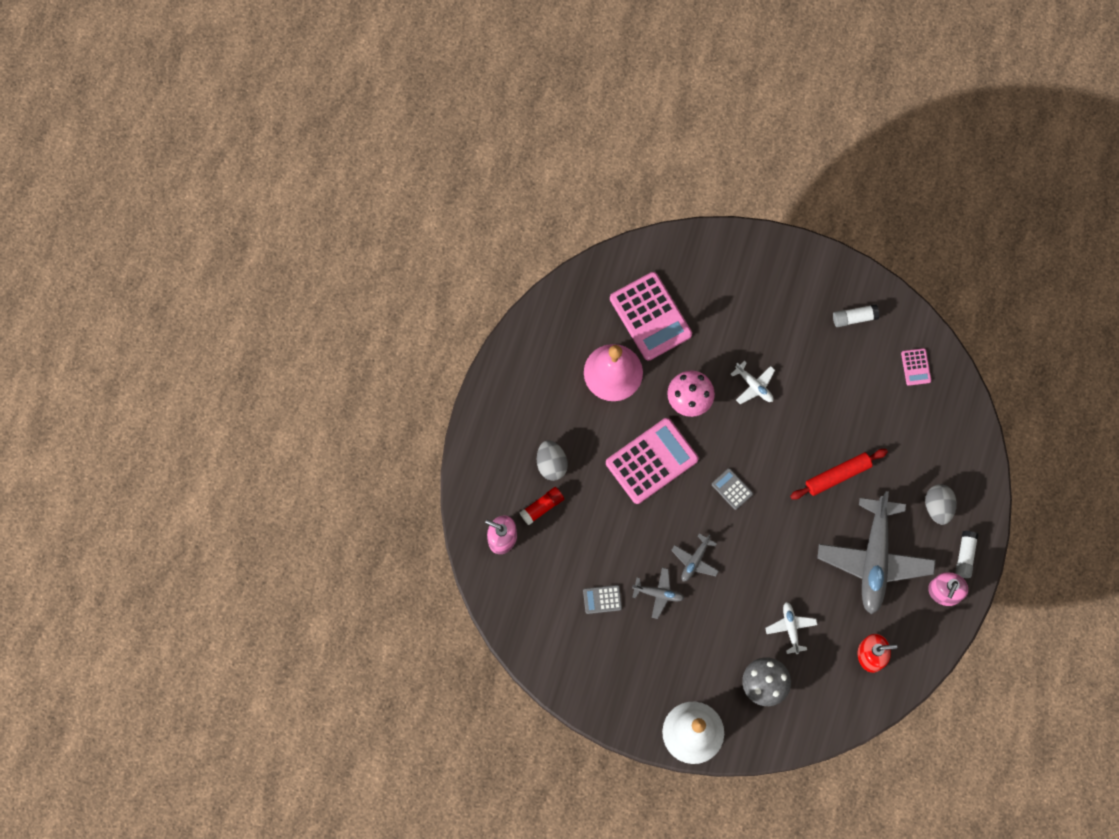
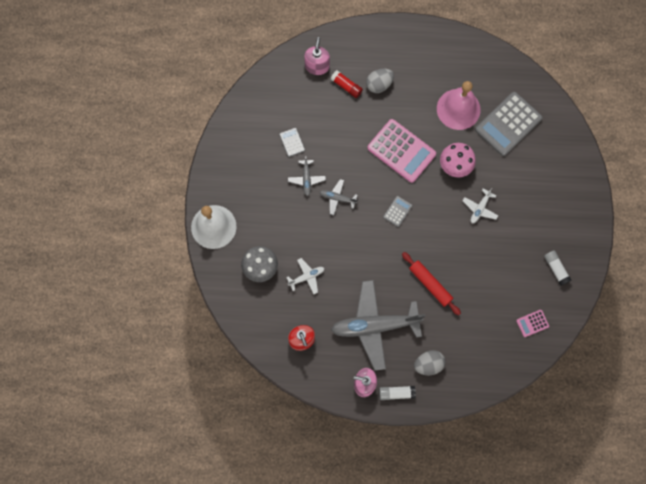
camera: 75 degrees right, 0 degrees up
(650, 316) = (508, 124): pink calculator -> grey calculator

